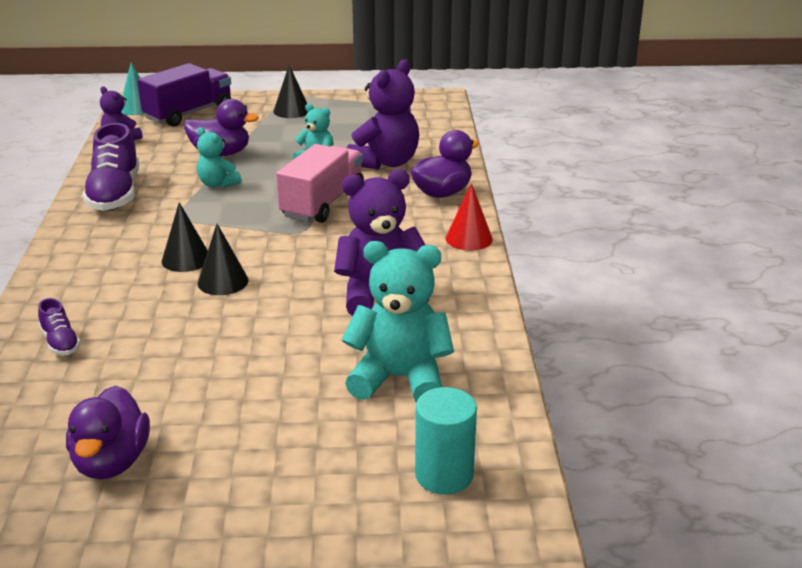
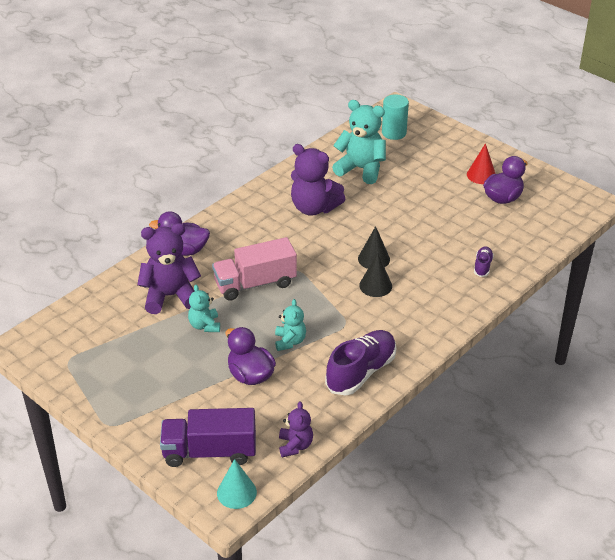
camera: 135 degrees left, 10 degrees up
(291, 111) = (137, 400): black cone -> none
(400, 378) = (361, 169): turquoise teddy bear -> turquoise teddy bear turned 150 degrees clockwise
(469, 238) = (225, 213): red cone -> red cone (481, 175)

